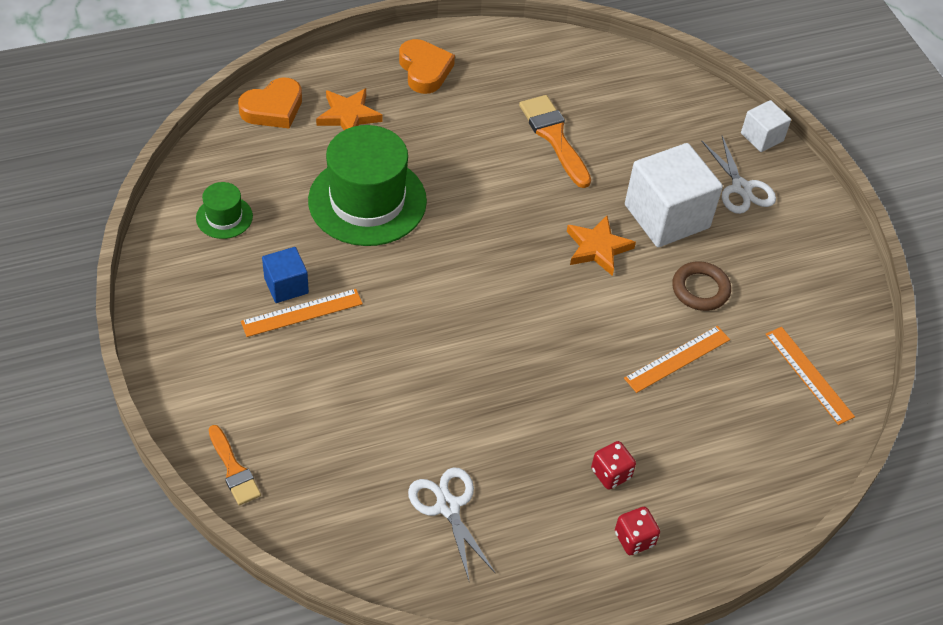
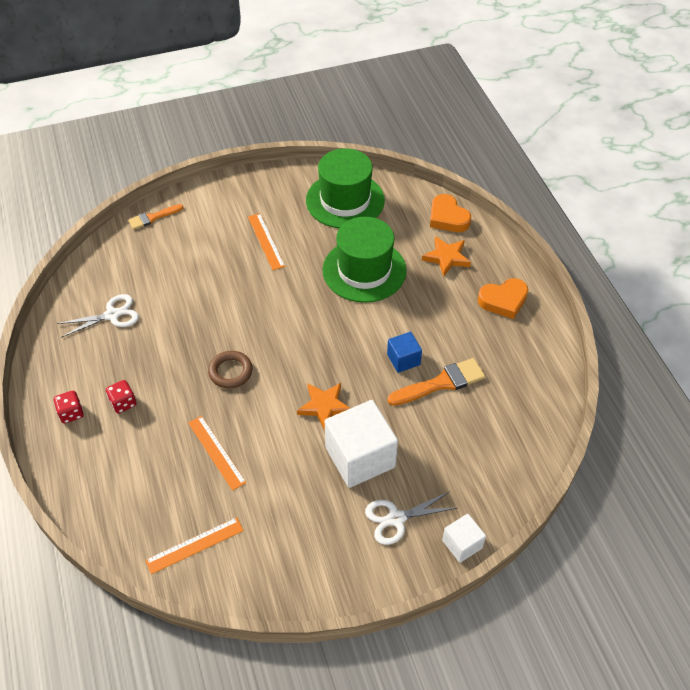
camera: 95 degrees right, 0 degrees up
(224, 217) = (345, 200): green hat -> green hat, size x2.14
(286, 285) = (288, 232): blue cube -> blue cube (403, 359)
(700, 289) = (283, 474): brown ring -> brown ring (230, 372)

